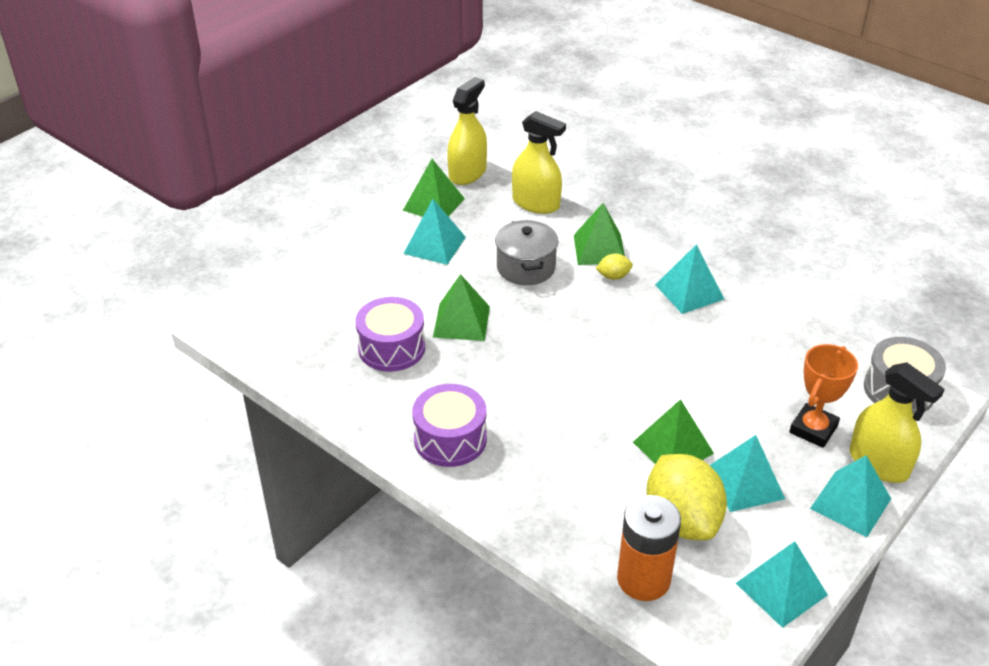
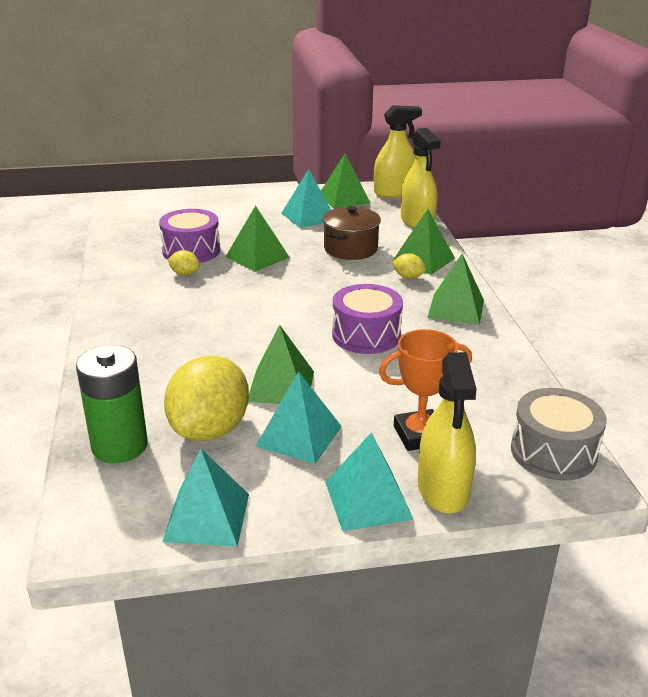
camera: 40 degrees right, 10 degrees down
(428, 379) = (185, 274): none -> yellow lemon
(450, 439) = (142, 307): purple drum -> purple drum (366, 335)
(526, 267) = (350, 249): grey pot -> brown pot
(643, 579) = (120, 446): orange battery -> green battery
(689, 292) = (456, 308): turquoise pyramid -> green pyramid

